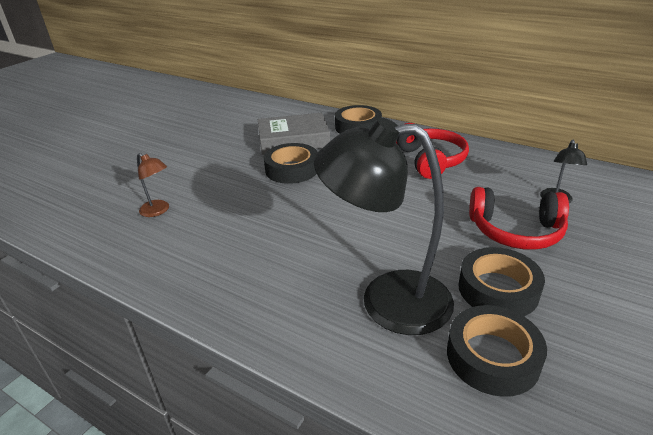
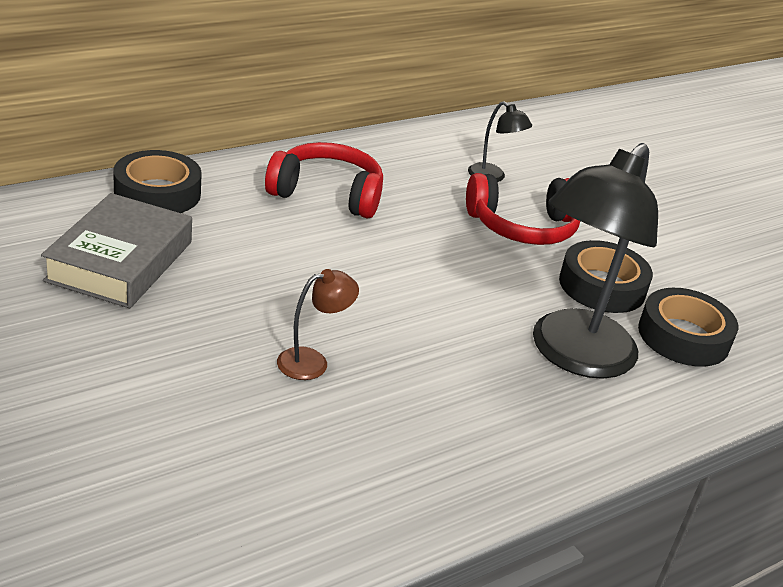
camera: 70 degrees left, 0 degrees up
(158, 211) = (196, 476): brown lamp -> brown lamp (312, 361)
(292, 169) = (217, 301): black tape -> none
(515, 231) = (522, 227): red headphones -> red headphones turned 45 degrees clockwise

